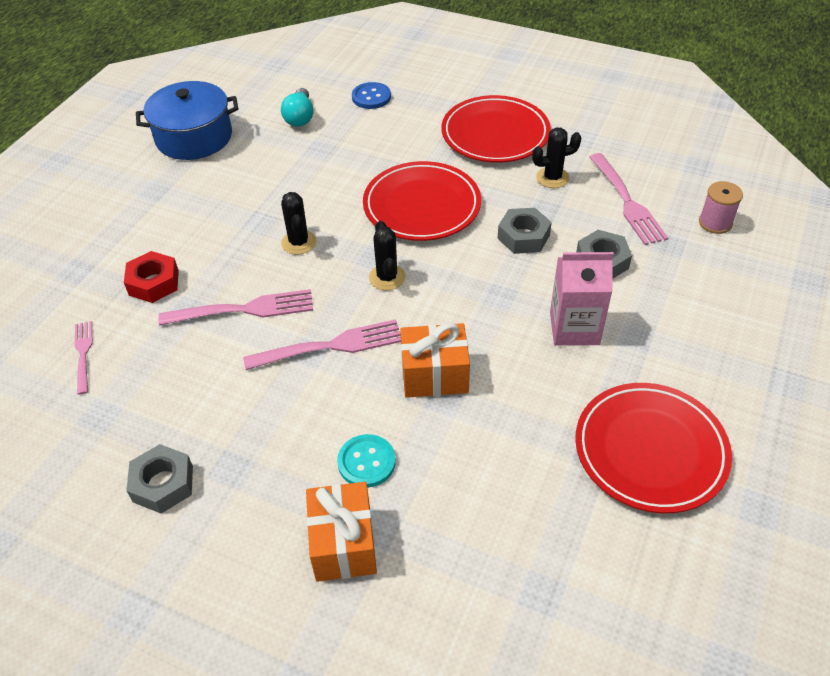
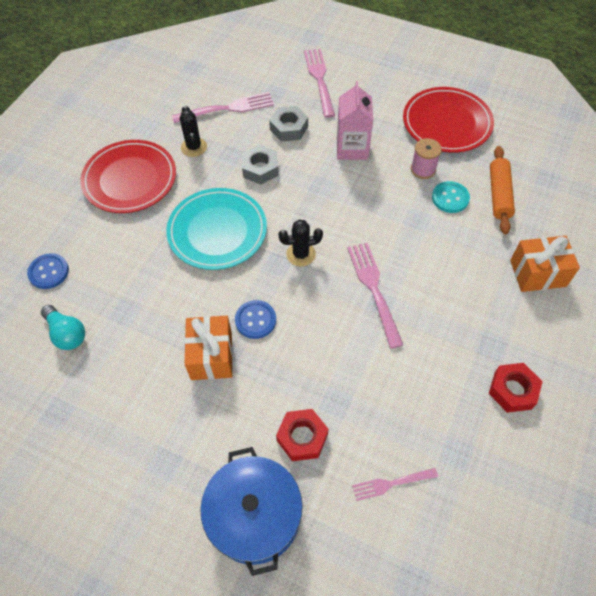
camera: 90 degrees left, 10 degrees up
(163, 484) = (512, 390): grey nut -> red nut
(194, 137) = (78, 436): blue pot -> blue pot (255, 516)
(242, 310) = (336, 356): pink fork -> pink fork (320, 80)
(299, 242) = (255, 320): black cactus -> blue button
(300, 117) = (67, 333): turquoise light bulb -> turquoise light bulb turned 45 degrees clockwise
(366, 462) = (475, 263): turquoise button -> turquoise button (450, 198)
(422, 206) = (217, 231): red plate -> turquoise plate
(434, 375) = (397, 225): orange gift -> orange gift (211, 356)
(499, 510) = (499, 194): none -> orange rolling pin
(715, 223) = (254, 68): pink spool -> pink spool (423, 169)

